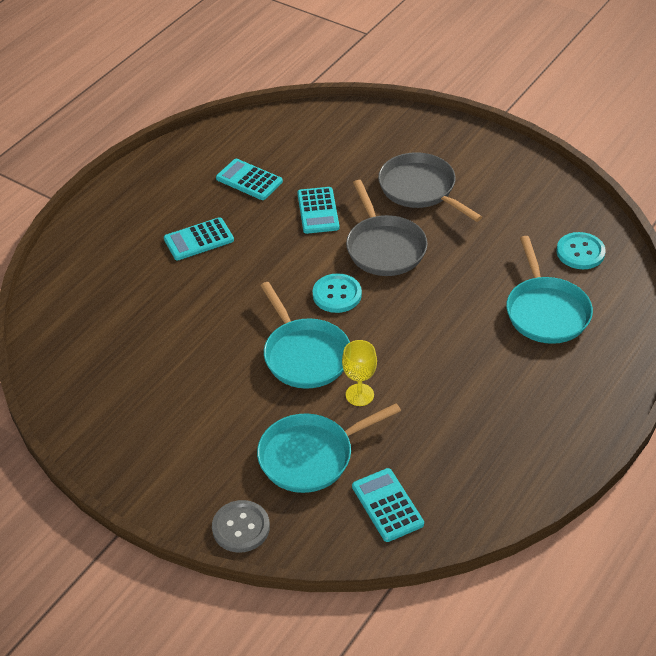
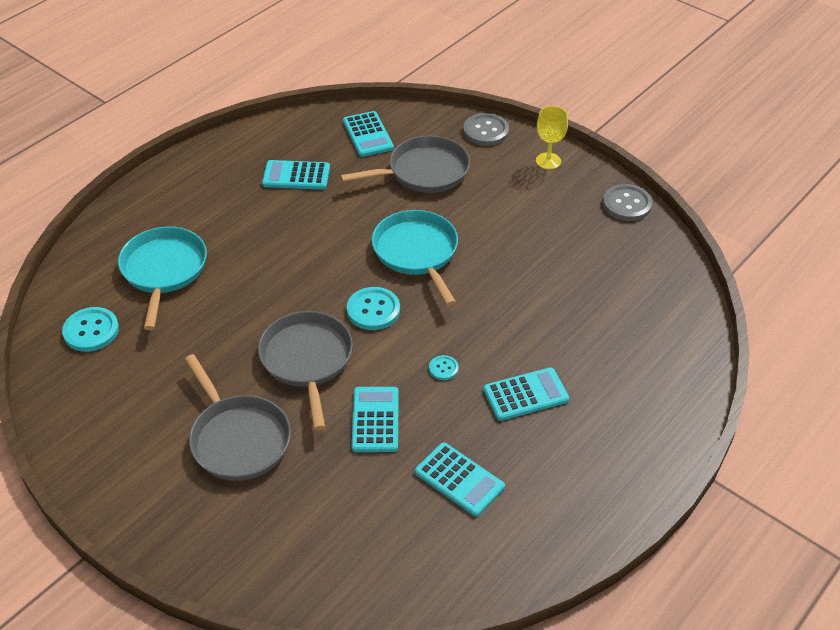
camera: 175 degrees left, 0 degrees up
(81, 436) = (627, 204): none -> grey button
(268, 252) = (443, 368): none -> turquoise button
(311, 456) = (424, 172): turquoise pan -> grey pan
(359, 395) = (371, 213): yellow goblet -> yellow goblet (548, 161)
(455, 434) = (296, 176): none -> turquoise calculator

